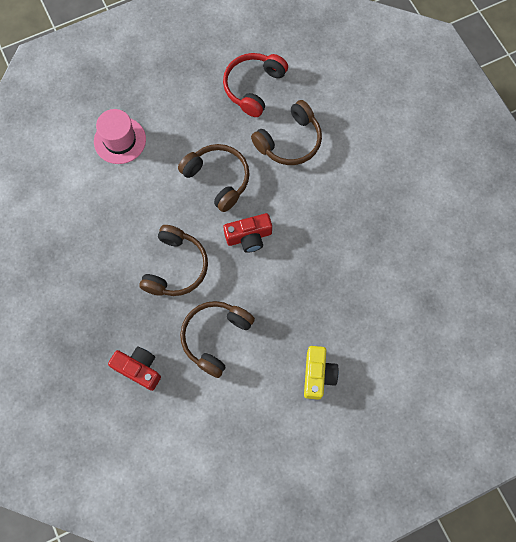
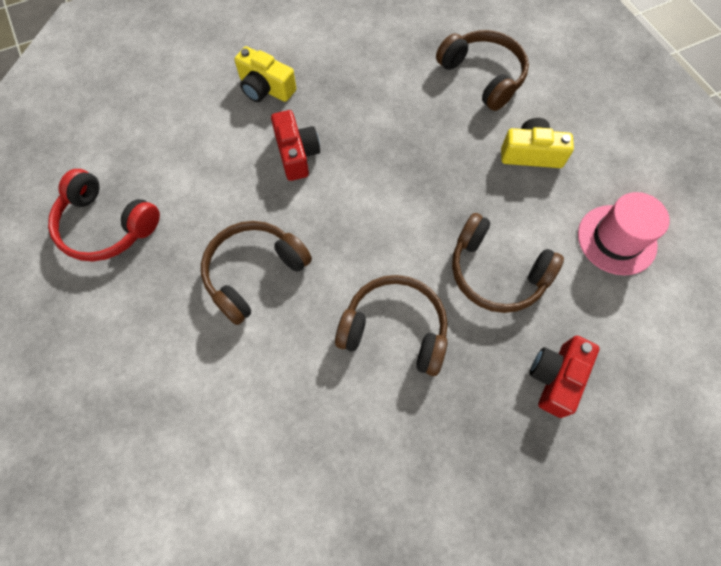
camera: 90 degrees left, 5 degrees down
(120, 140) = (168, 430): pink hat -> pink hat (616, 239)
(249, 237) = (347, 231): red camera -> red camera (296, 154)
(289, 141) = (203, 180): brown headphones -> brown headphones (482, 76)
(374, 176) = (265, 88): none -> yellow camera

